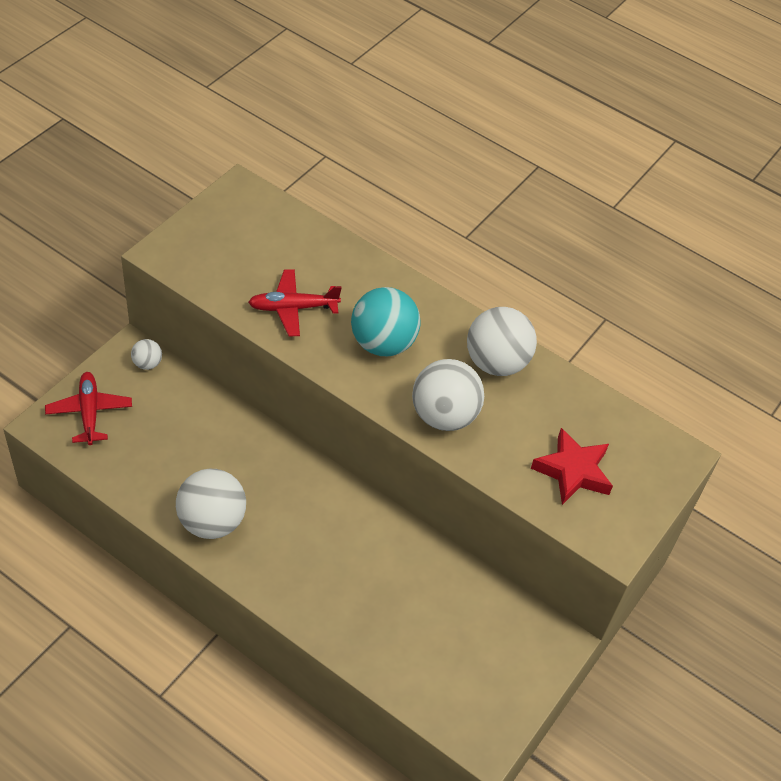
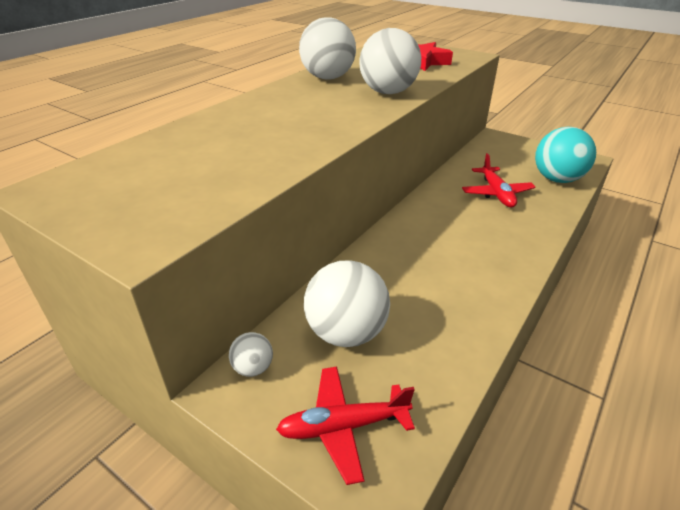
camera: 85 degrees left, 15 degrees down
(212, 521) = (475, 290): white ball -> white ball (346, 333)
(292, 308) = (264, 151): red plane -> red plane (496, 193)
(383, 343) = (312, 112): turquoise ball -> turquoise ball (557, 179)

